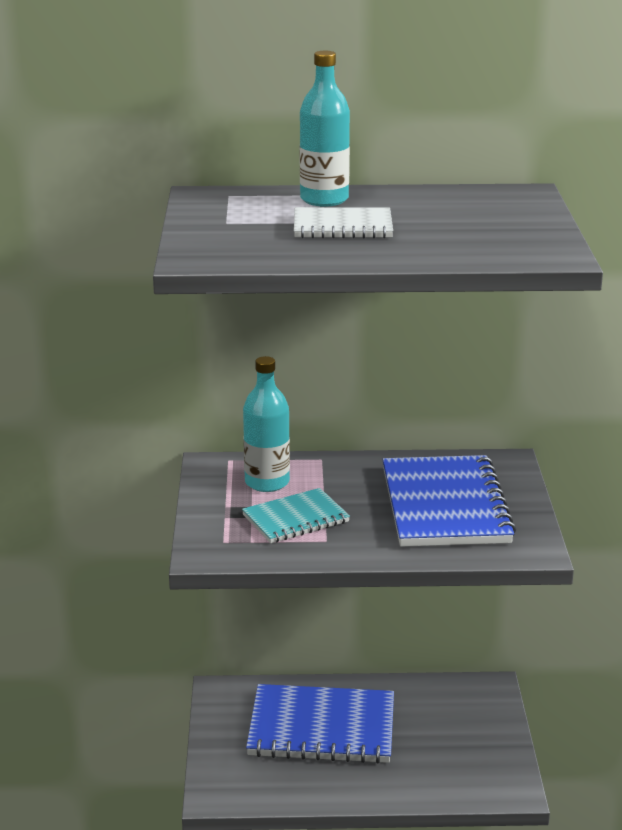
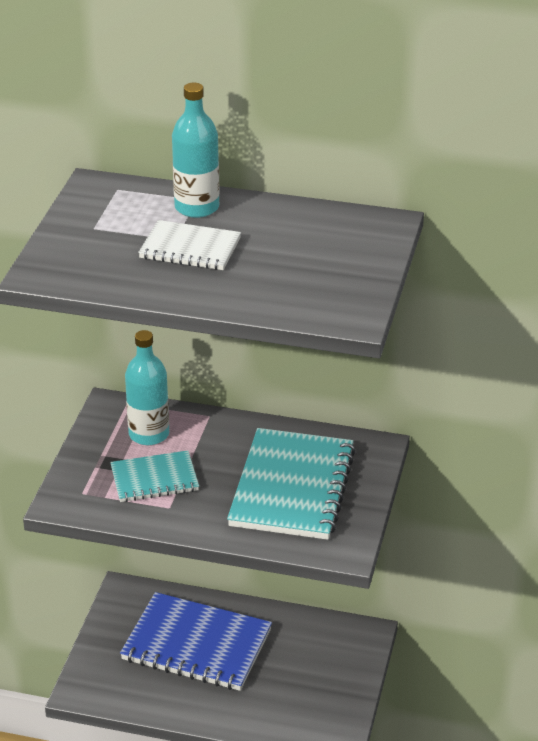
camera: 15 degrees right, 10 degrees up
(445, 505) = (292, 487): blue notebook -> turquoise notebook

